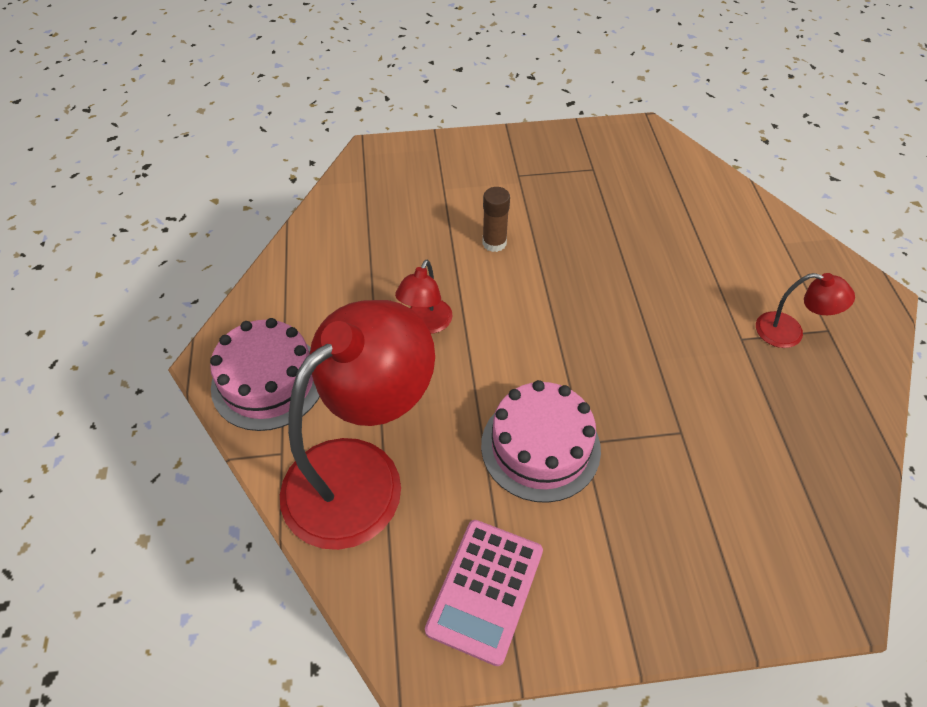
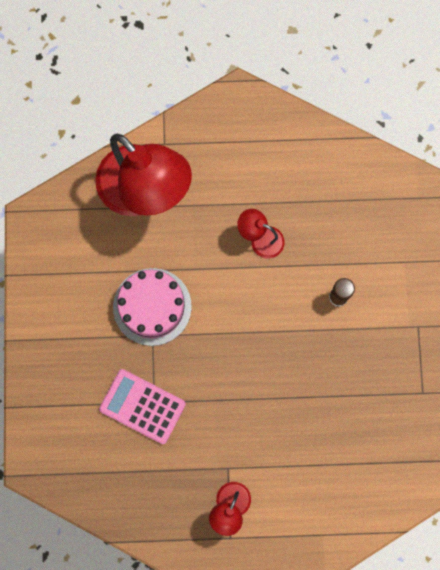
camera: 95 degrees right, 25 degrees up
(268, 381) = (219, 132): pink cake -> none
(485, 590) = (62, 261): pink calculator -> pink calculator (142, 406)

